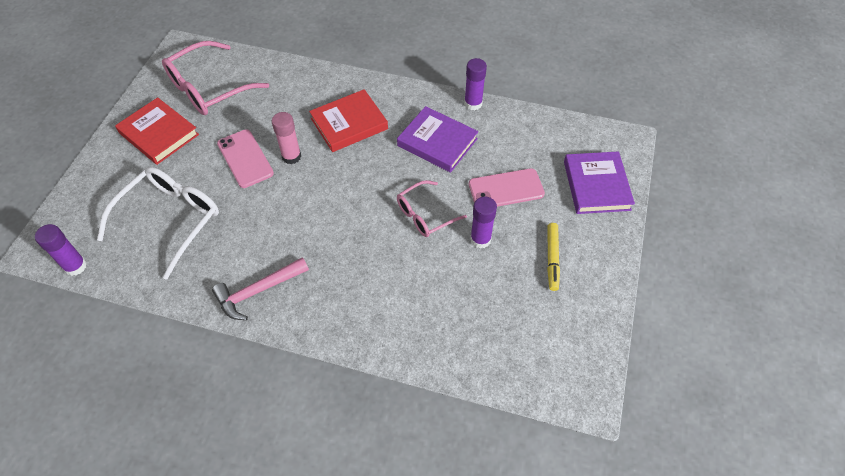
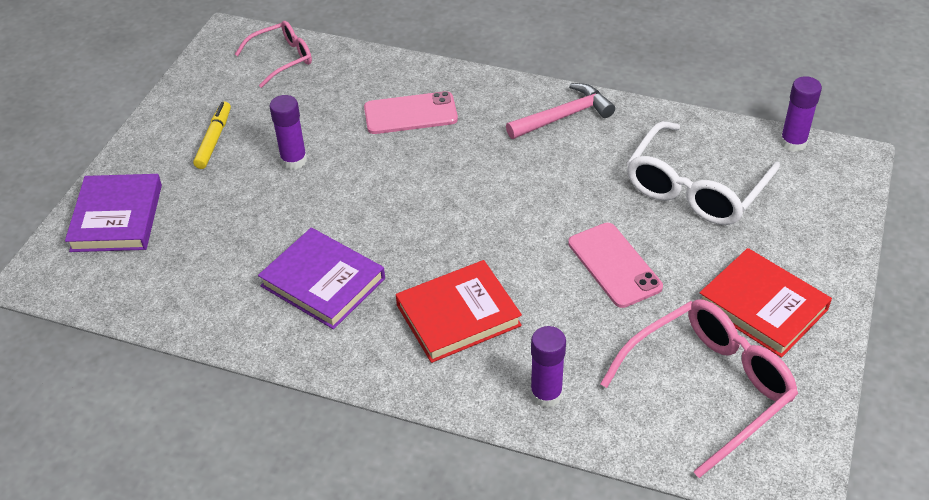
camera: 175 degrees left, 10 degrees down
(291, 156) = (545, 266): pink glue stick -> none
(425, 215) = (358, 188): pink glasses -> pink glasses (282, 59)
(473, 103) = (250, 345): purple glue stick -> purple glue stick (546, 394)
(506, 189) = (242, 216): pink phone -> pink phone (410, 113)

